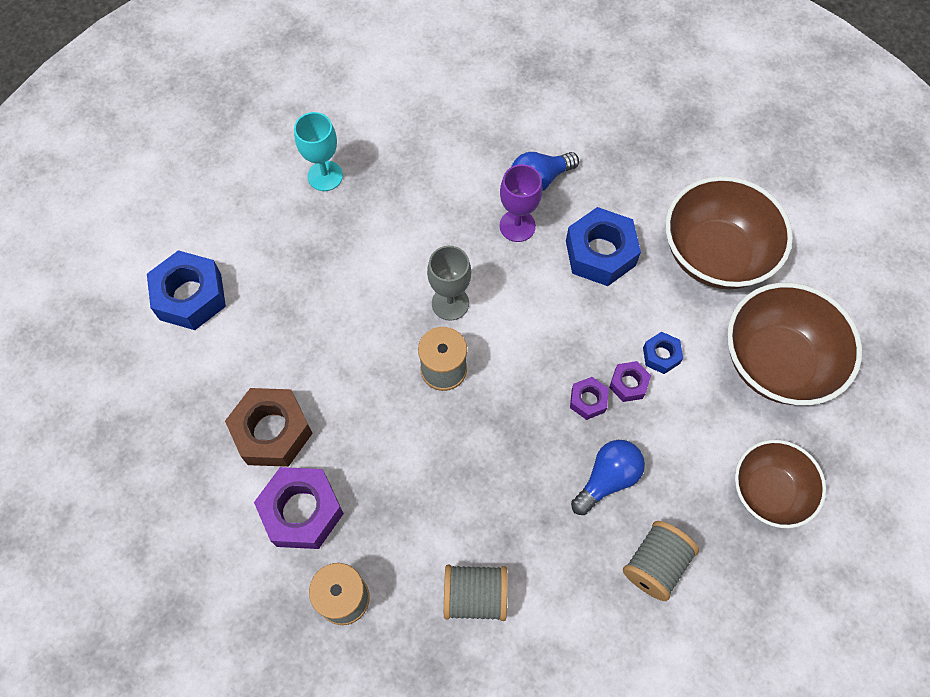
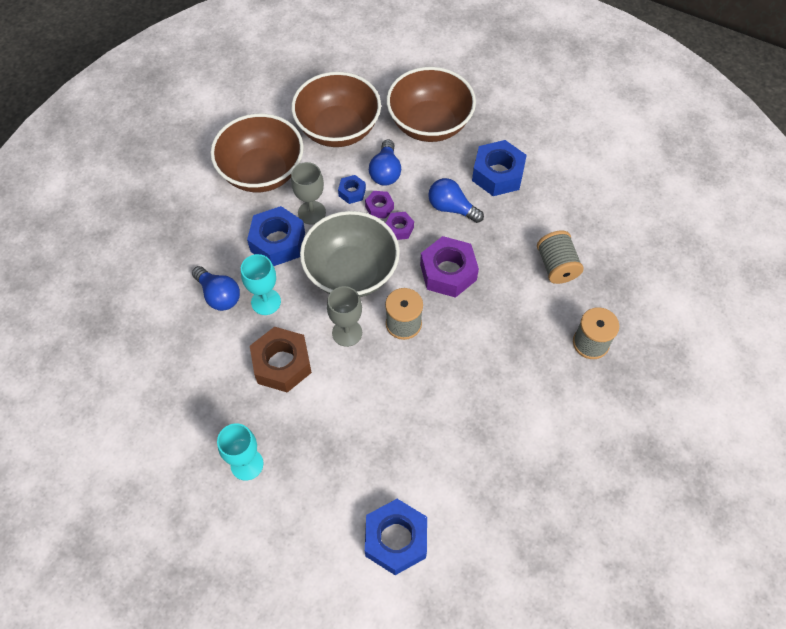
camera: 105 degrees left, 5 degrees down
(272, 431) = (492, 429): brown nut -> brown nut (282, 364)
(302, 511) = (543, 388): purple nut -> purple nut (448, 272)
(517, 226) = (266, 302): purple goblet -> turquoise goblet
(534, 326) = (351, 272): none -> grey bowl
(637, 300) = (311, 212): none -> grey goblet
(655, 565) = (497, 174): grey spool -> blue nut
(688, 407) = (385, 172): none -> blue light bulb
(769, 491) = (429, 124): brown bowl -> brown bowl, size x1.54

